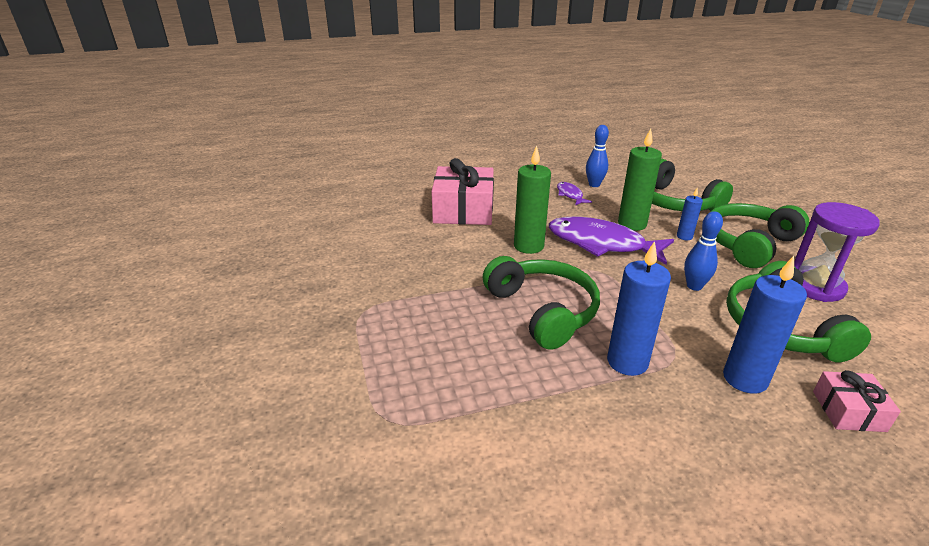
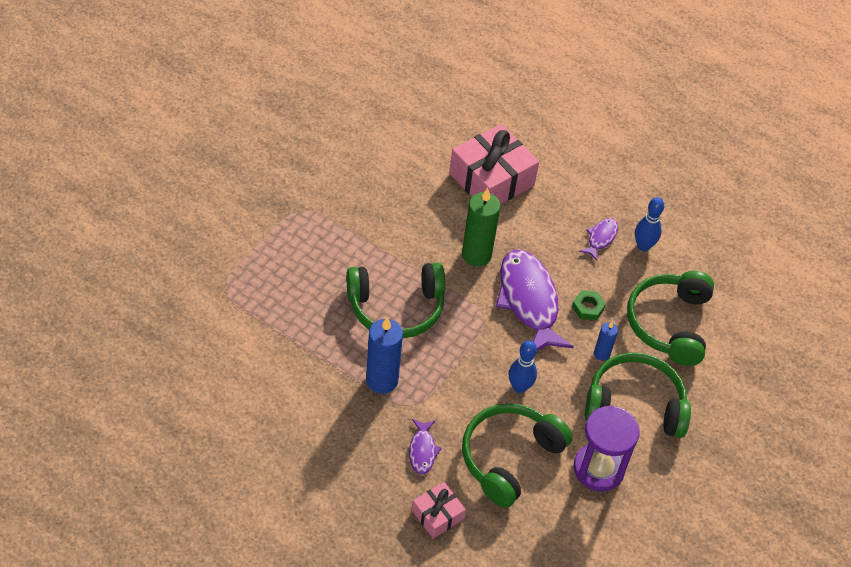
camera: 45 degrees right, 20 degrees up
(543, 310) = (396, 308): green headphones -> green headphones turned 60 degrees clockwise
(632, 224) = (588, 308): green candle -> green nut
(745, 379) = (422, 451): blue candle -> purple fish

